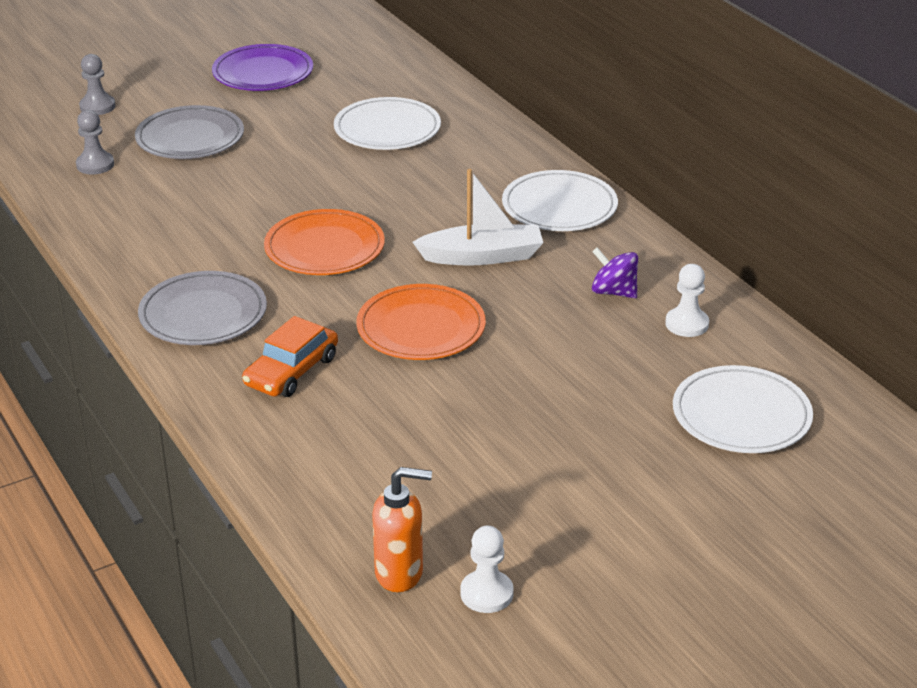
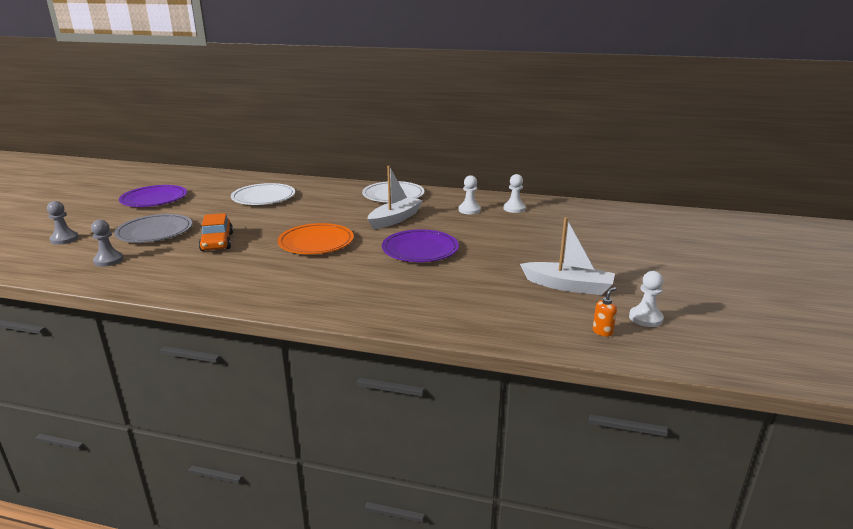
camera: 45 degrees left, 10 degrees down
(203, 314) = (301, 289): grey plate -> none
(291, 371) = (394, 289): orange car -> orange car (217, 242)
(400, 573) = (602, 332): orange soap dispenser -> orange soap dispenser, size x0.55
(421, 328) = (420, 250): orange plate -> purple plate
(489, 492) = (568, 286): none -> white boat
(613, 292) = (469, 210): purple spinning top -> white pawn
(741, 415) = (589, 224): white plate -> none

